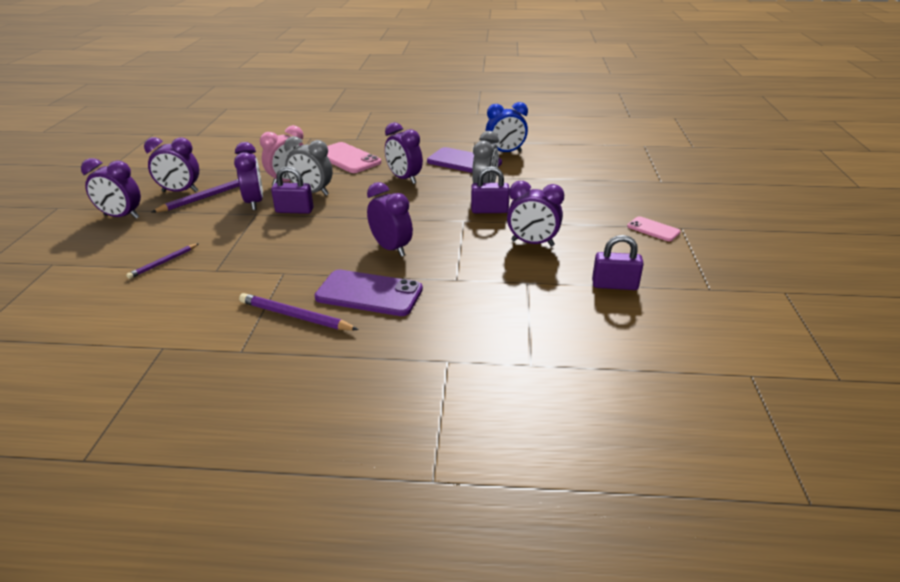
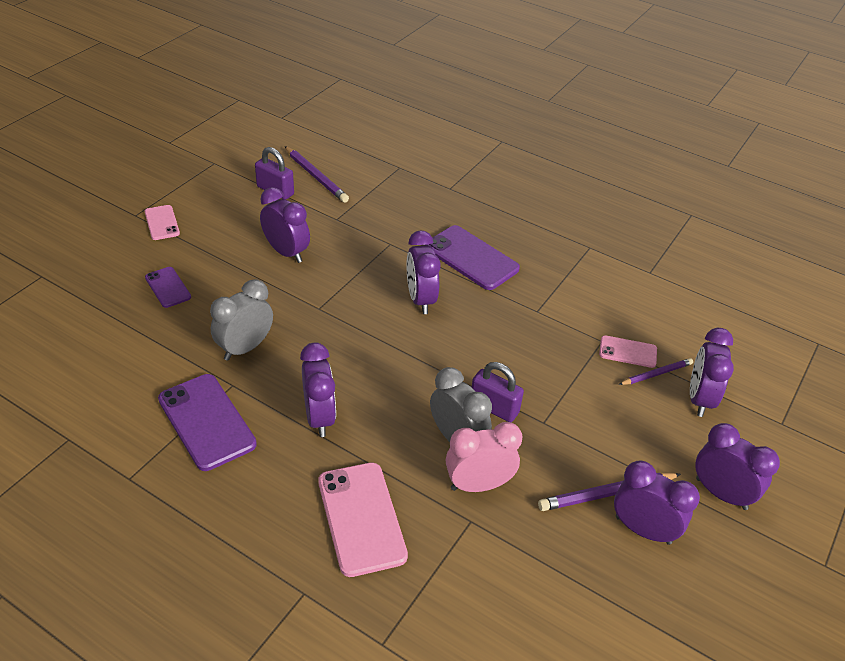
camera: 155 degrees left, 10 degrees up
(190, 269) = (628, 352): none -> pink phone
(254, 203) = (540, 449): purple clock -> purple clock (699, 399)
(295, 316) = (541, 260): purple pencil -> purple pencil (316, 177)
(489, 210) = (277, 311): purple padlock -> none
(505, 152) = (125, 420): blue clock -> none
(578, 199) = (168, 287): none -> purple phone

